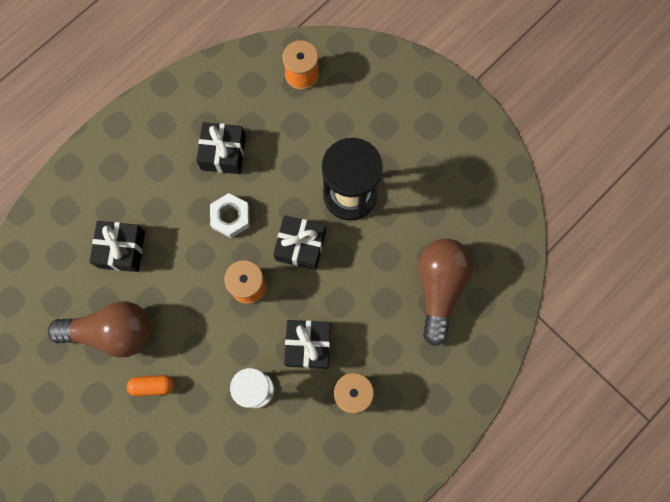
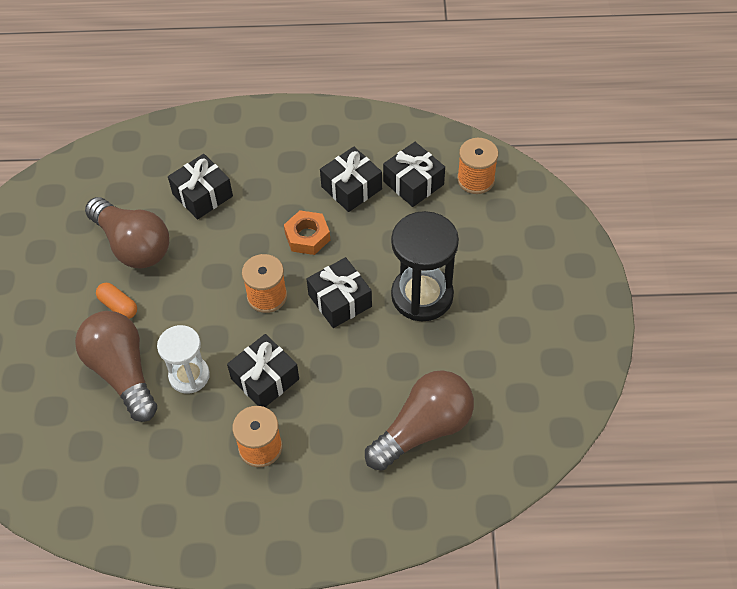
camera: 45 degrees right, 20 degrees down
(208, 429) = (122, 372): none -> brown light bulb
(230, 217) = (307, 236): white nut -> orange nut
(262, 113) = (413, 183): none -> black gift

